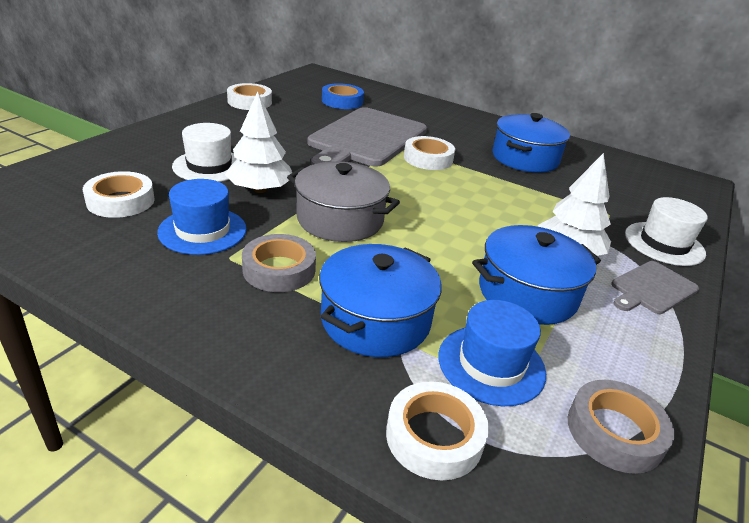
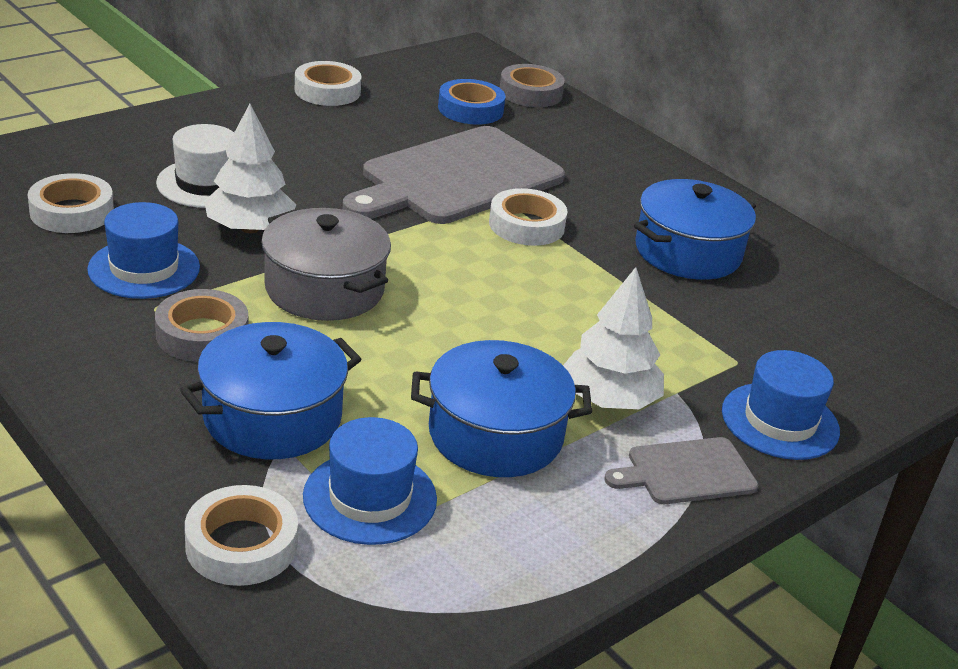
camera: 20 degrees right, 0 degrees up
(614, 432) = (451, 600): grey tape -> grey tape (530, 93)
(664, 243) = (780, 421): white hat -> blue hat

